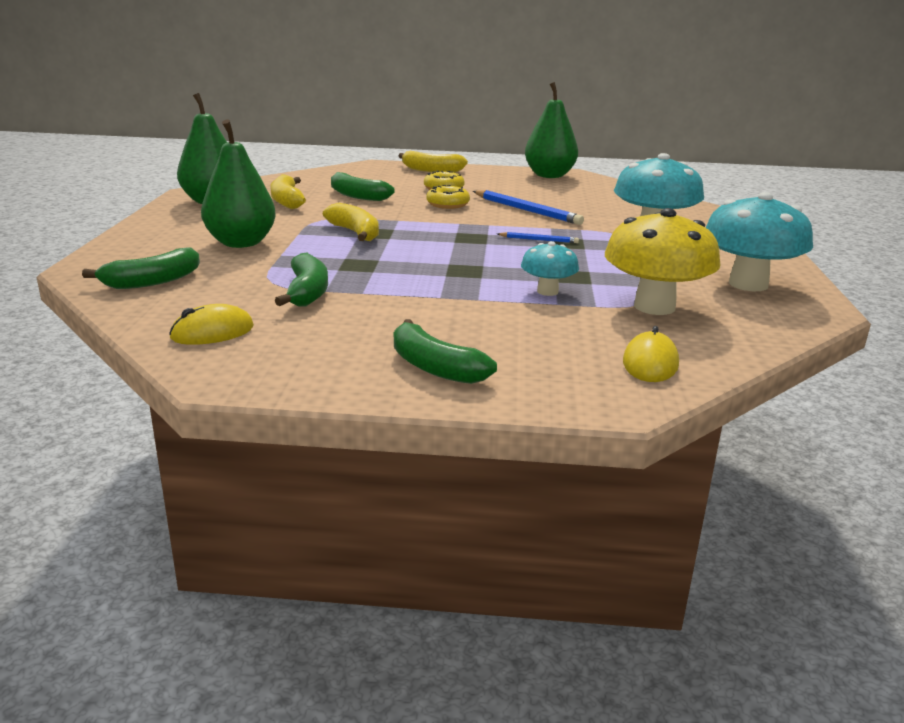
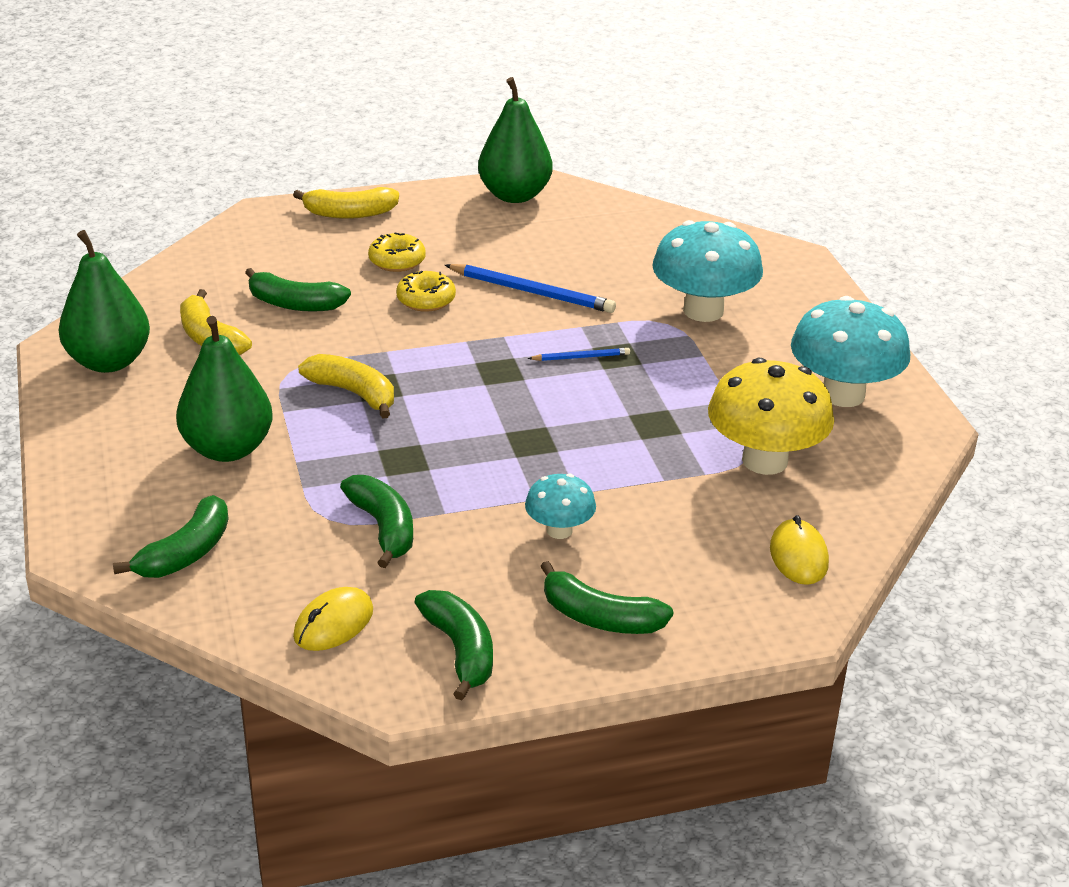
camera: 20 degrees left, 10 degrees up
(295, 364) = (460, 650): none -> green banana
(547, 291) = (643, 460): turquoise mushroom -> turquoise mushroom (559, 530)

